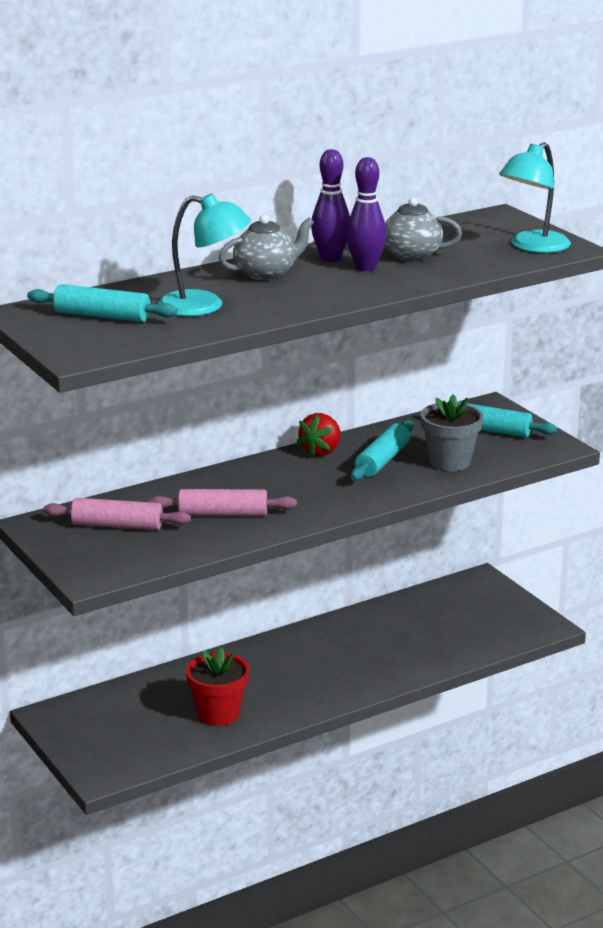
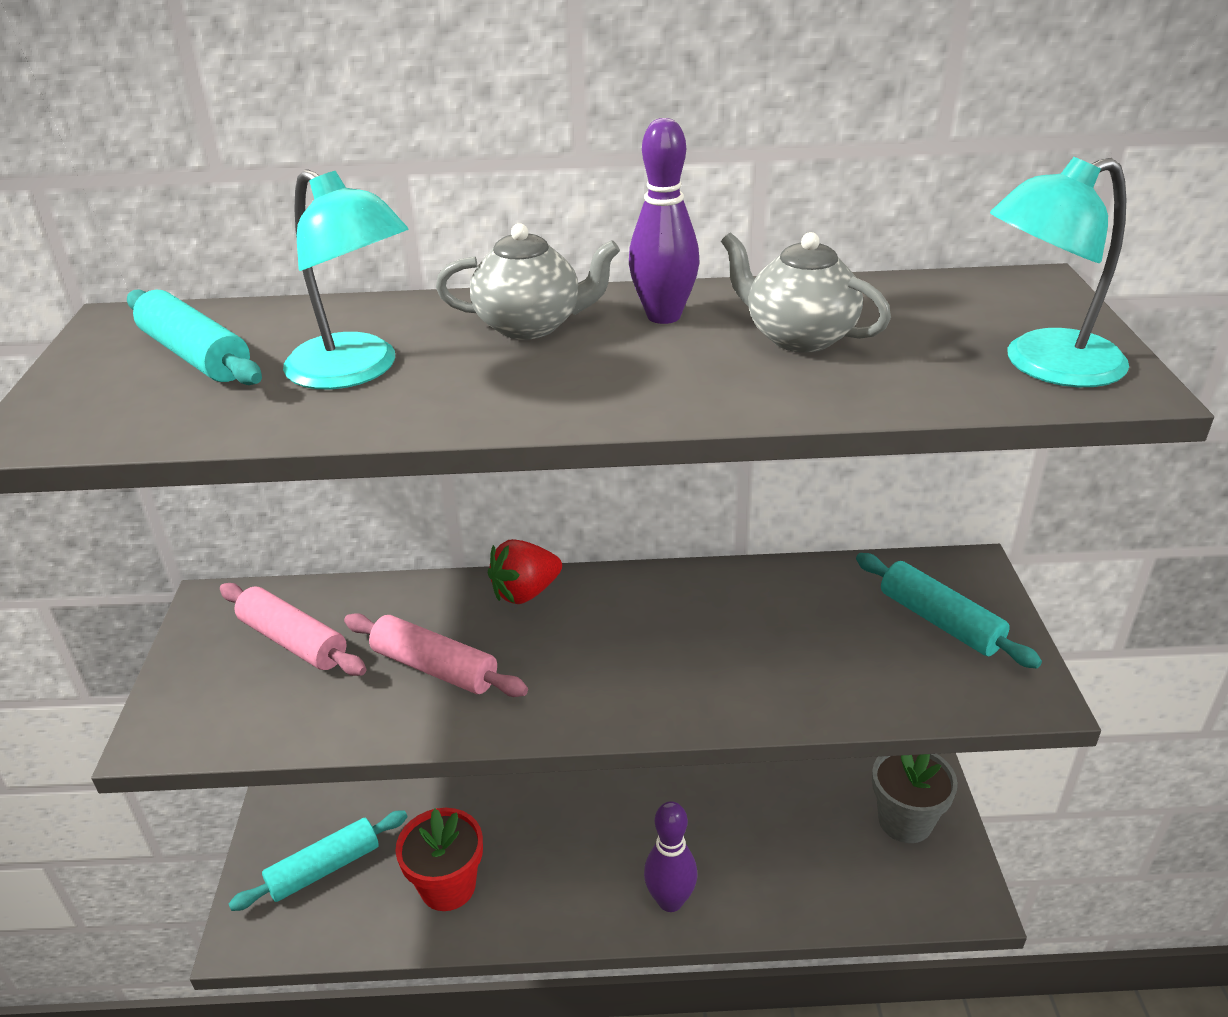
camera: 30 degrees right, 10 degrees up
(321, 451) = (665, 586): red strawberry -> red strawberry (525, 592)
(365, 267) = (697, 347): purple bowling pin -> purple bowling pin (670, 900)
(382, 461) = (734, 634): turquoise rolling pin -> turquoise rolling pin (324, 869)
(450, 462) = (832, 670): grey flower pot -> grey flower pot (905, 821)

